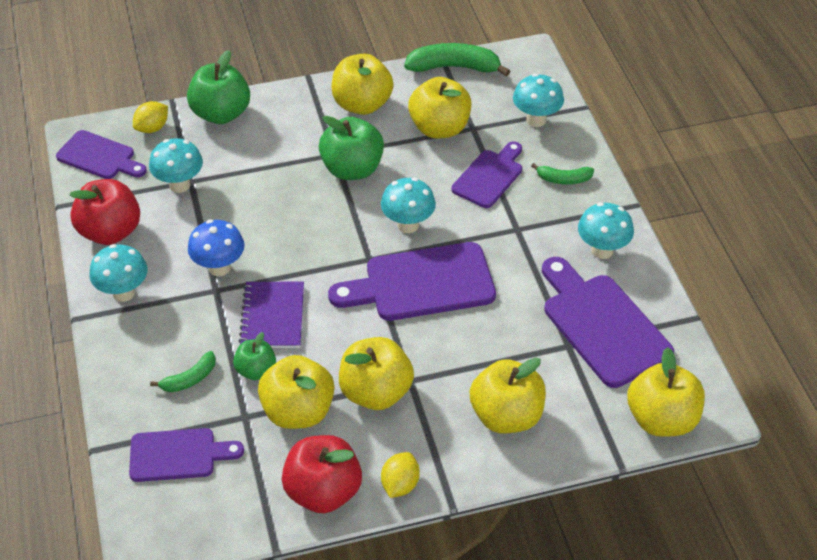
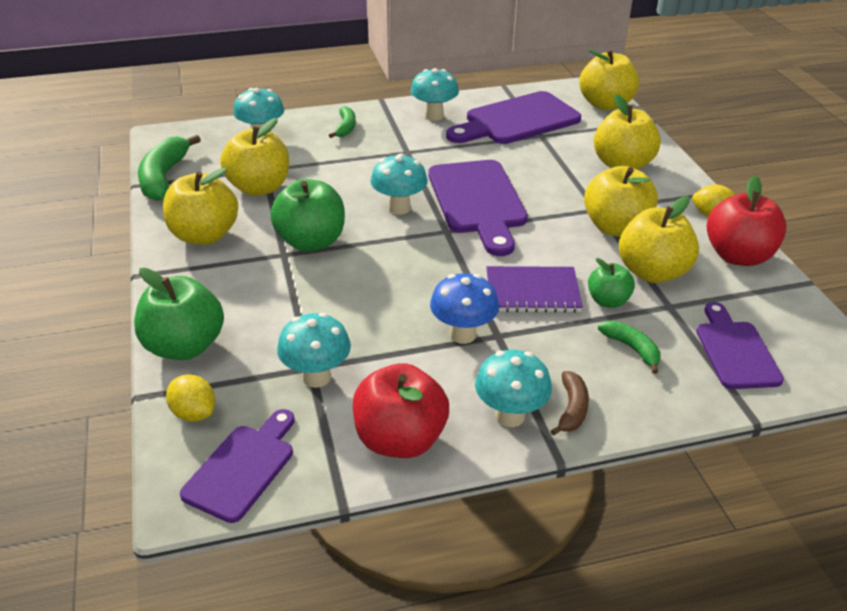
camera: 90 degrees left, 10 degrees down
(125, 330) = (571, 409): none -> brown banana
(489, 176) = (336, 163): purple cutting board -> none

